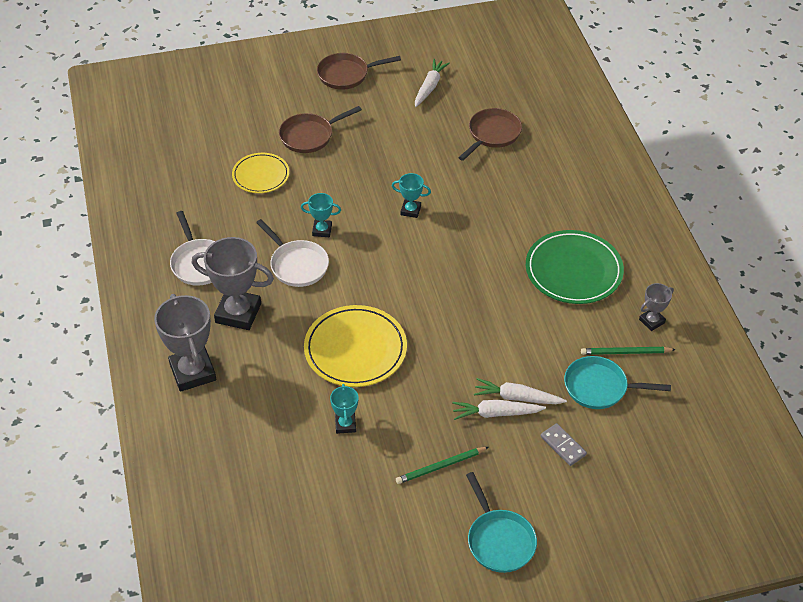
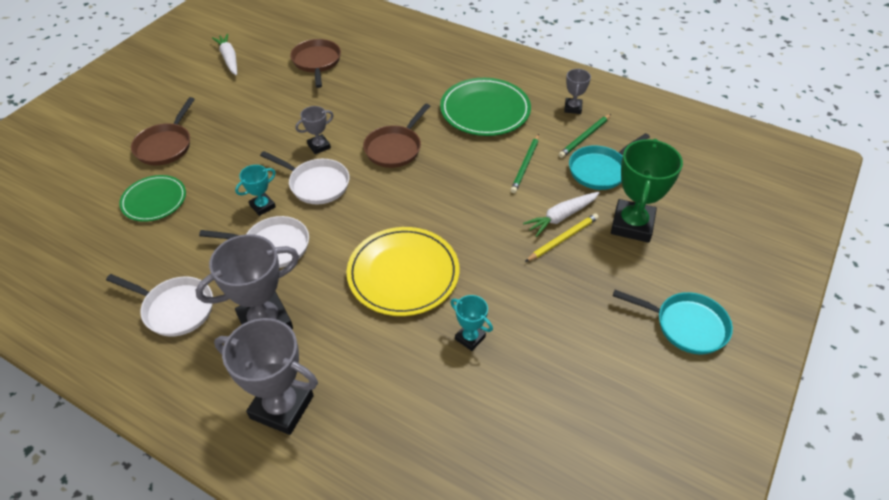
camera: 45 degrees left, 0 degrees up
(261, 175) = (154, 200): yellow plate -> green plate
(346, 74) = (147, 86): brown pan -> brown pan (395, 148)
(375, 239) = (316, 184): none -> white pan
(410, 210) = (319, 146): turquoise trophy -> grey trophy
(440, 466) = (578, 308): green pencil -> green pencil (525, 165)
(496, 413) = (563, 239): white carrot -> yellow pencil
(563, 446) = (632, 225): grey domino -> green trophy

